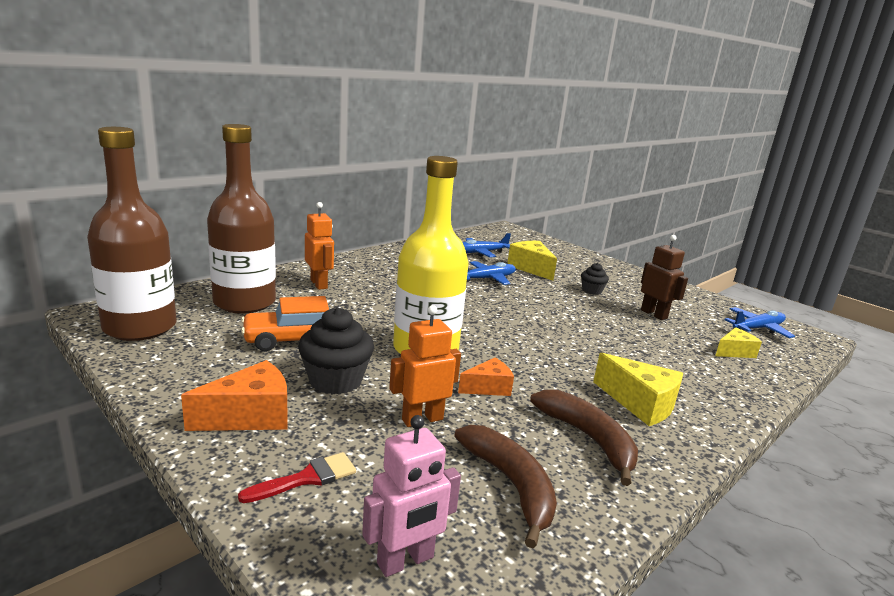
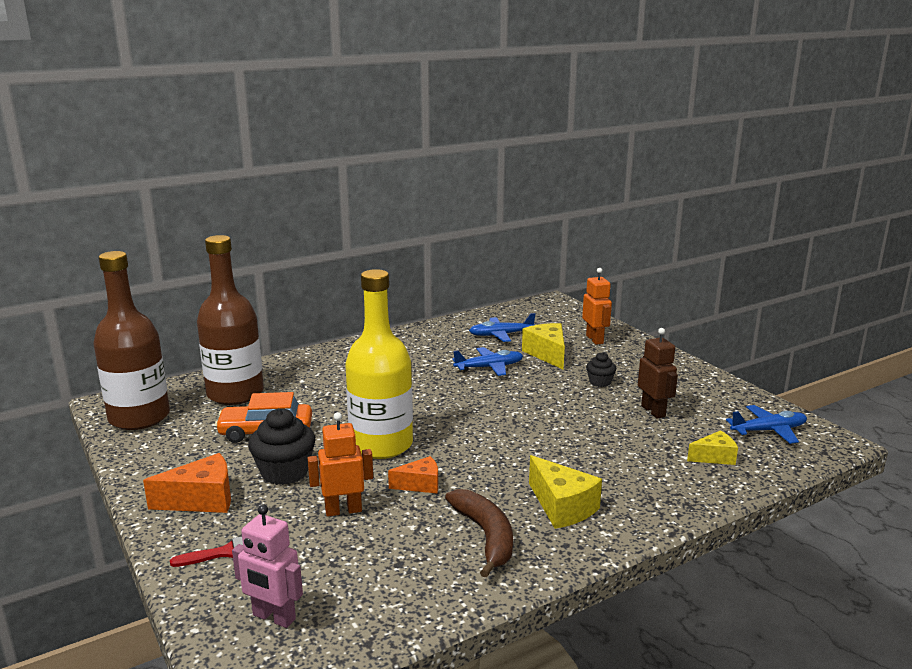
camera: 15 degrees right, 0 degrees up
(319, 284) = (312, 374): orange robot -> orange robot (595, 339)
(405, 561) = (273, 617): pink robot -> pink robot turned 45 degrees clockwise
(511, 485) = (389, 570): brown banana -> none

